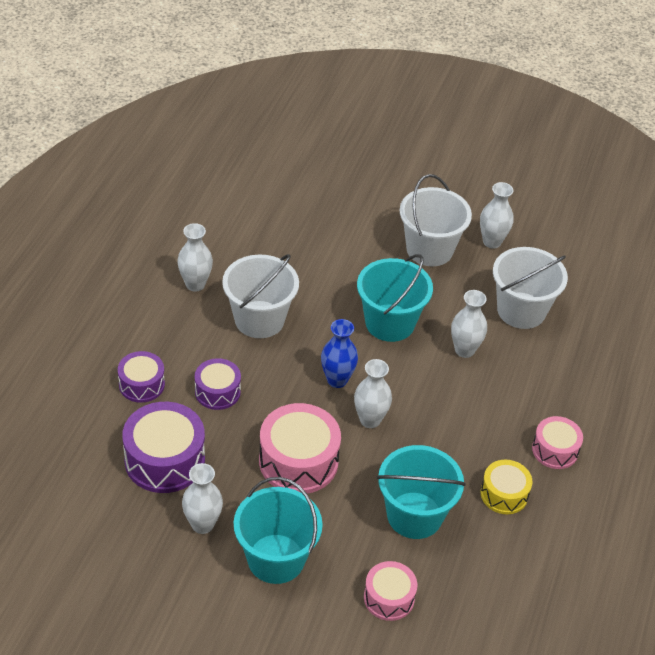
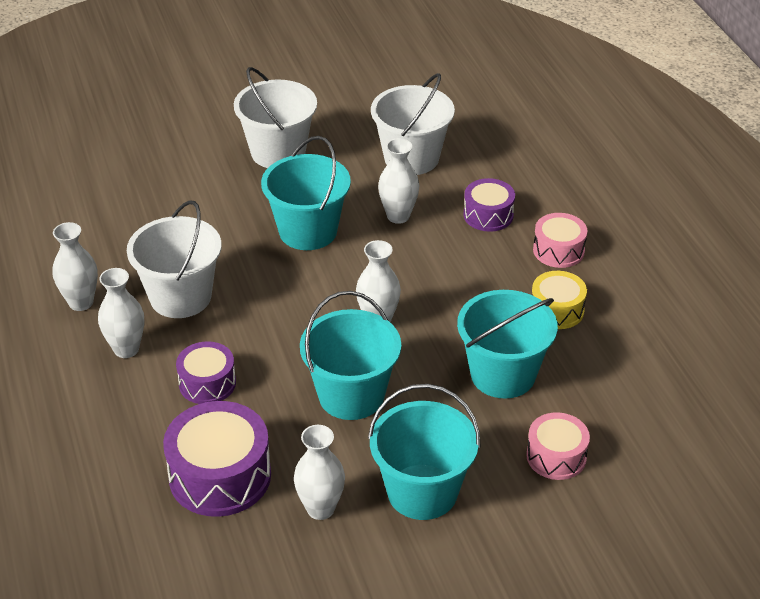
camera: 35 degrees left, 5 degrees down
(141, 384) = (121, 423): purple drum -> purple drum (488, 215)
(298, 461) = (351, 395): pink drum -> turquoise bucket
(337, 380) = (311, 305): blue vase -> none
(492, 242) = (327, 118): white vase -> white vase (126, 349)

